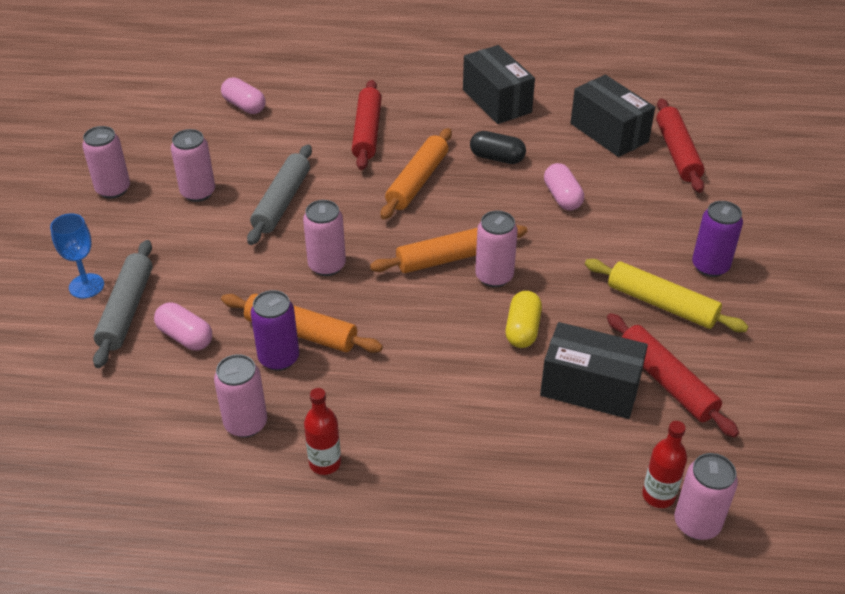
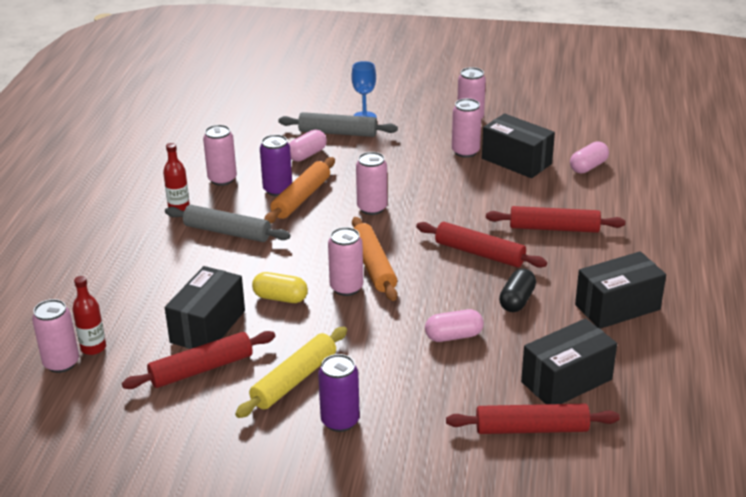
camera: 95 degrees right, 10 degrees down
(226, 154) = (516, 161): none -> black box
(282, 202) = (452, 187): grey rolling pin -> grey rolling pin (227, 232)
(417, 181) = (479, 253): orange rolling pin -> red rolling pin

